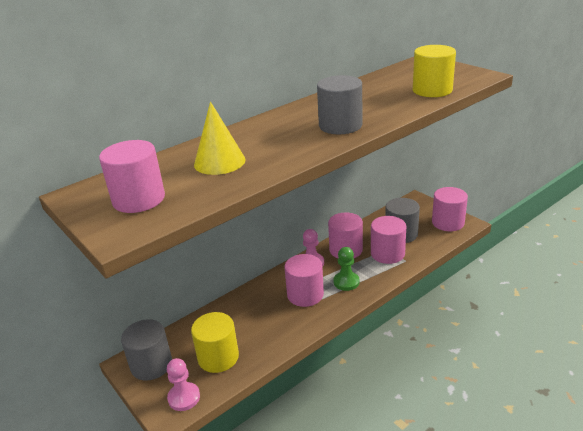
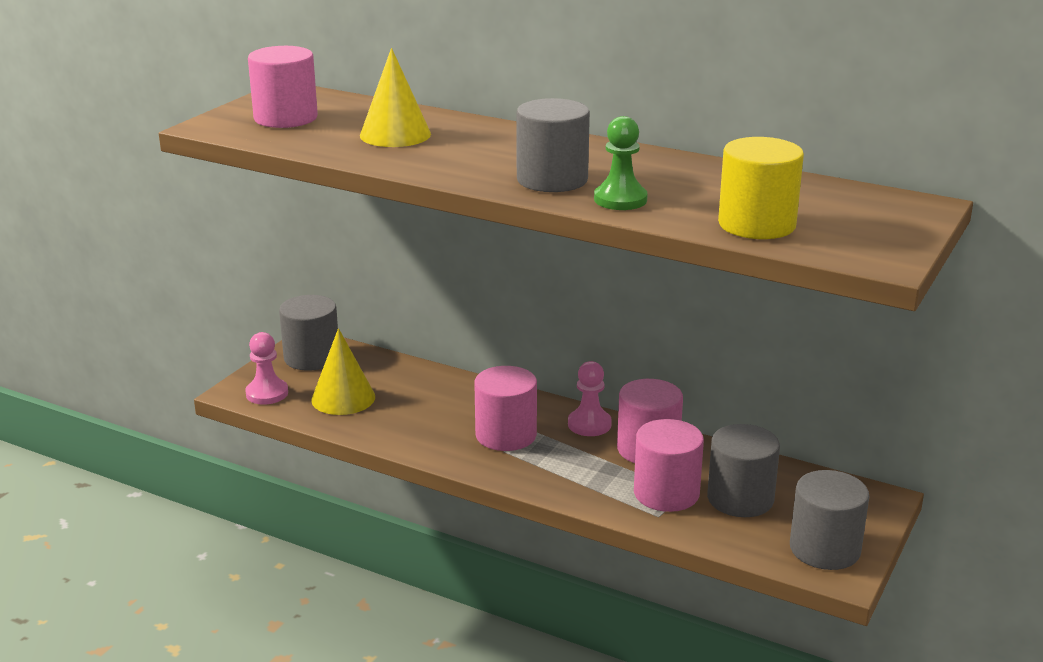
camera: 65 degrees right, 5 degrees down
(218, 357) = (343, 398): yellow cylinder -> yellow cone
(346, 282) = (559, 465): green pawn -> green pawn (620, 200)
(448, 222) = (824, 549): pink cylinder -> grey cylinder

